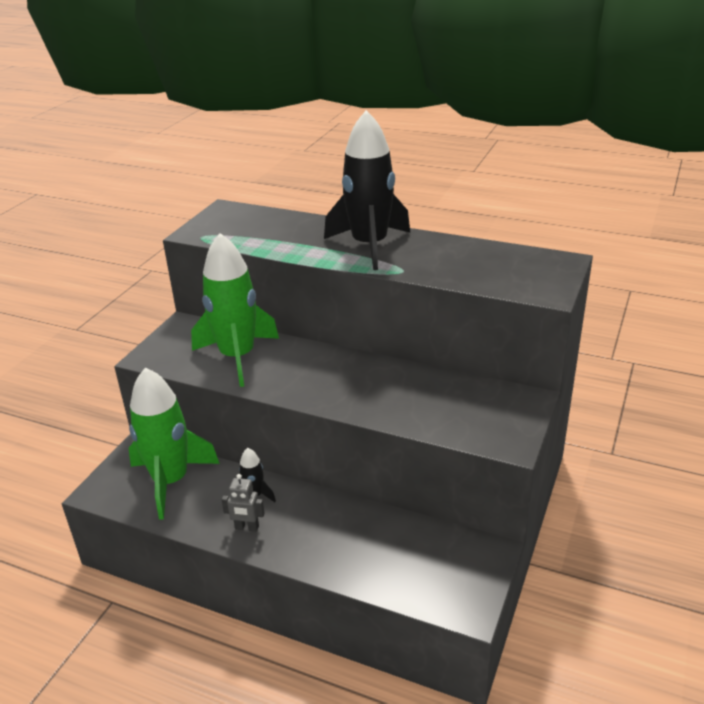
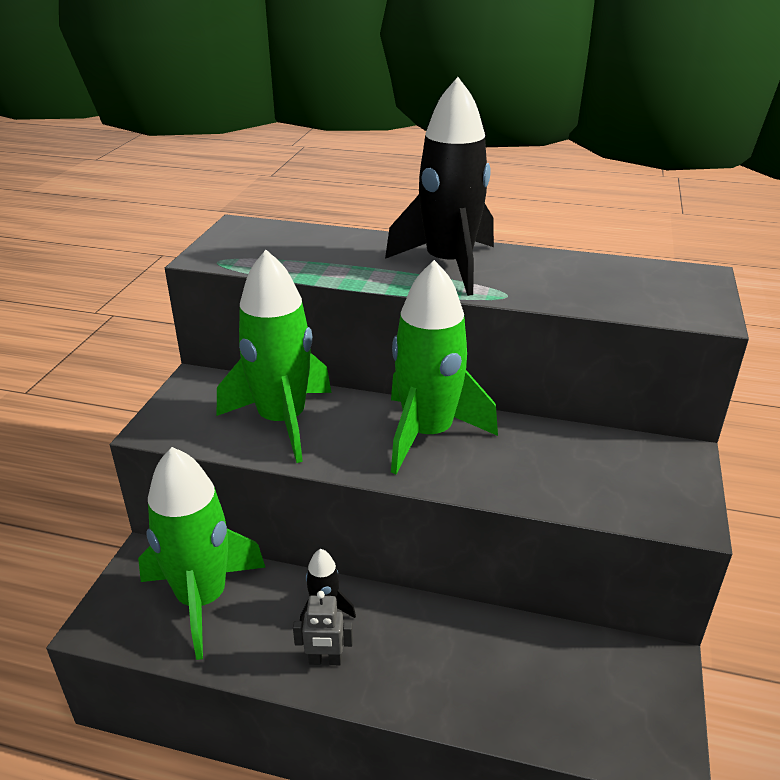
camera: 10 degrees left, 0 degrees up
(340, 372) = (428, 434): none -> green rocket

